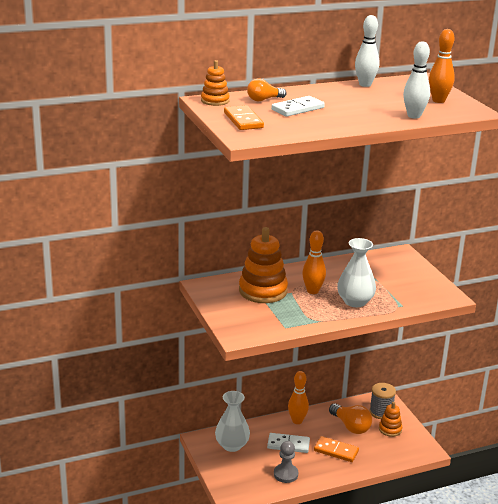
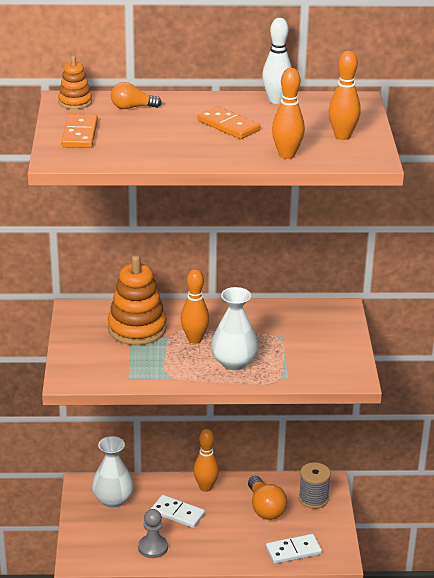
camera: 20 degrees right, 5 degrees up
(297, 109) = (158, 126): white domino -> white domino (293, 551)
(336, 451) = (228, 533): orange domino -> orange domino (228, 125)
(390, 429) = (310, 522): orange stacking toy -> none
(414, 116) = (287, 155): white bowling pin -> orange bowling pin

